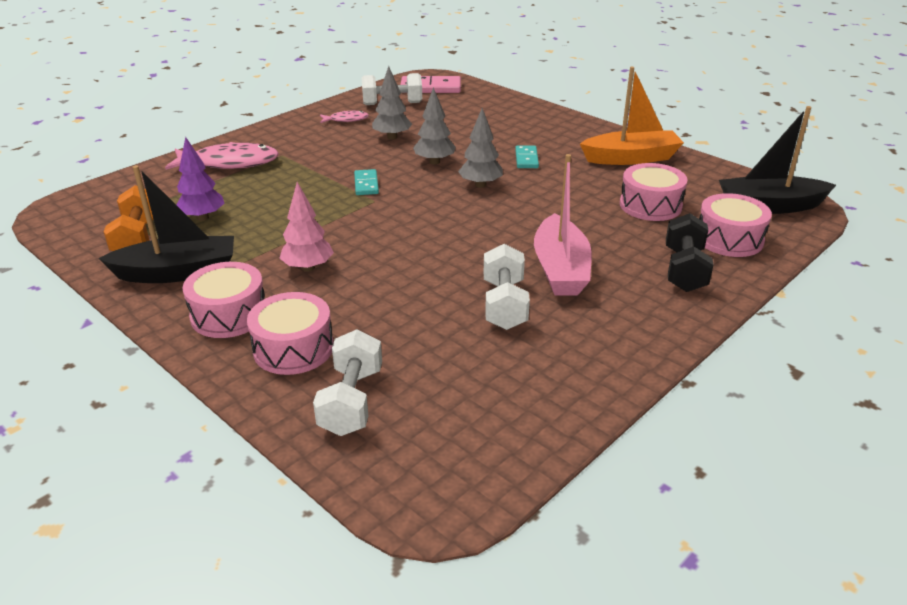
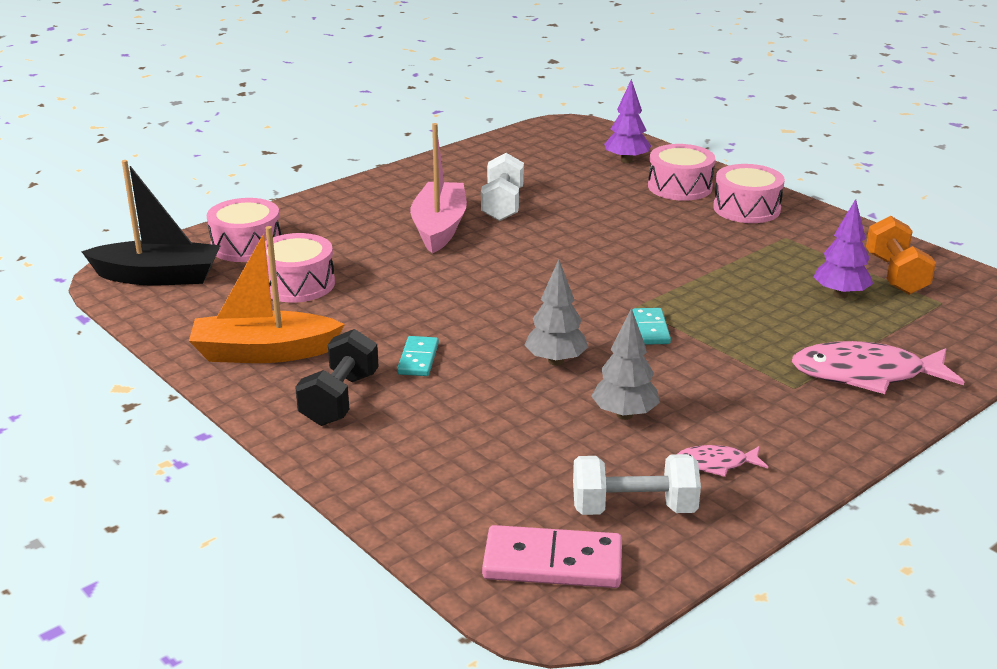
camera: 175 degrees left, 5 degrees down
(178, 272) = (820, 241): black boat -> none
(308, 268) = (690, 239): pink tree -> none
(351, 401) = (626, 161): white dumbbell -> purple tree
(480, 185) = (496, 321): grey tree -> none
(684, 270) = (320, 222): black dumbbell -> black dumbbell (340, 399)

